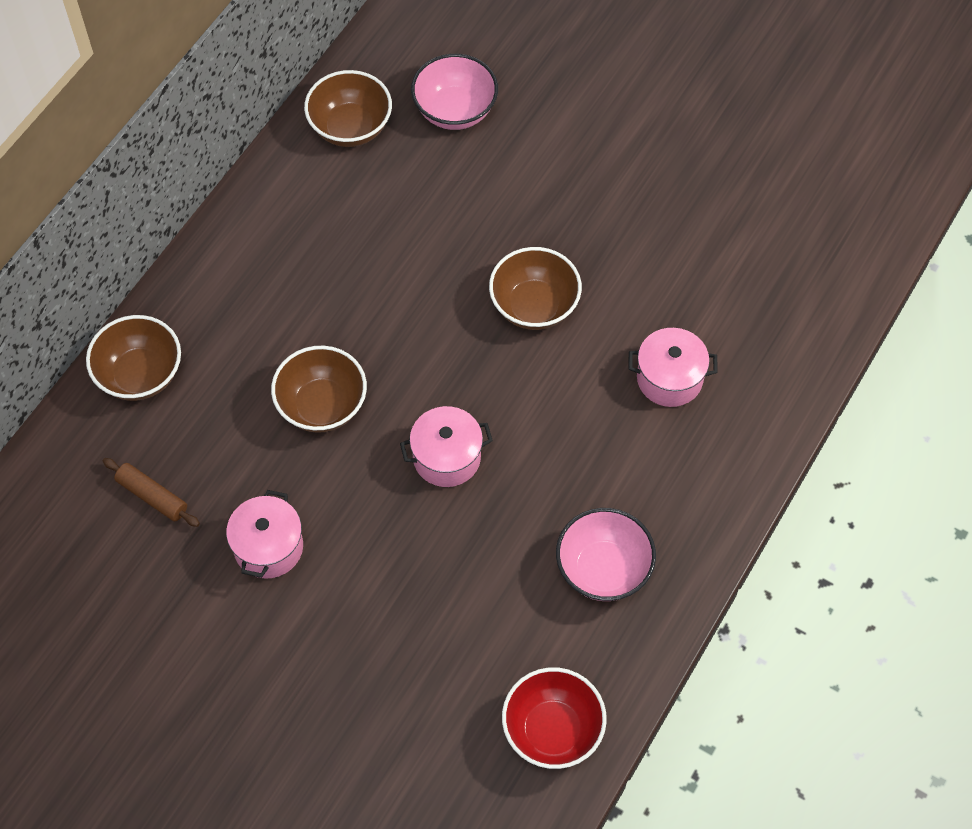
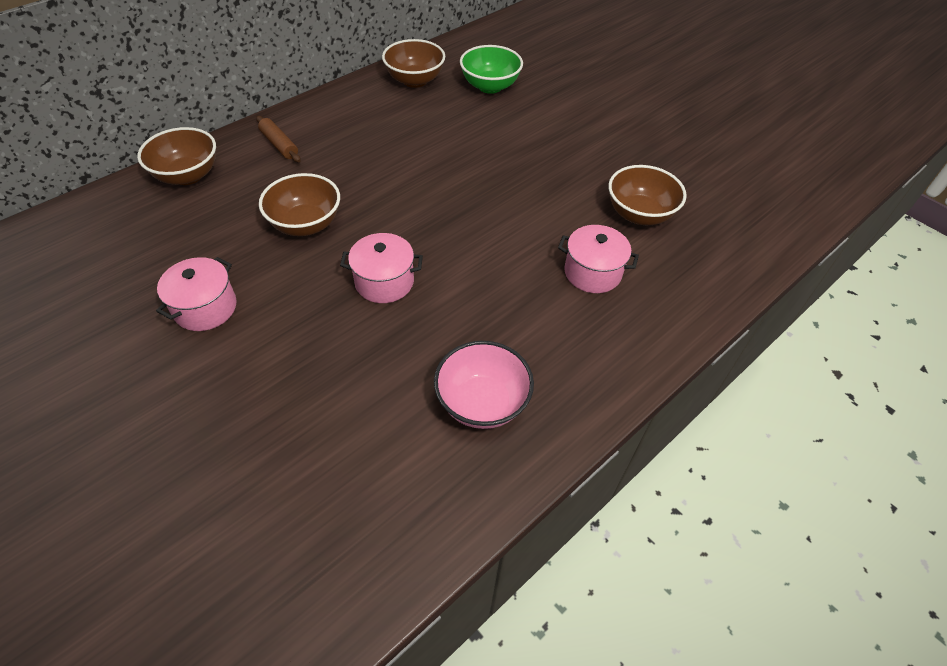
camera: 15 degrees right, 10 degrees down
(152, 496) = (141, 250): brown rolling pin -> brown rolling pin (279, 145)
(455, 111) = (490, 86): pink bowl -> green bowl
(534, 306) = (499, 201): brown bowl -> brown bowl (639, 214)
(552, 730) = (372, 540): red bowl -> none

